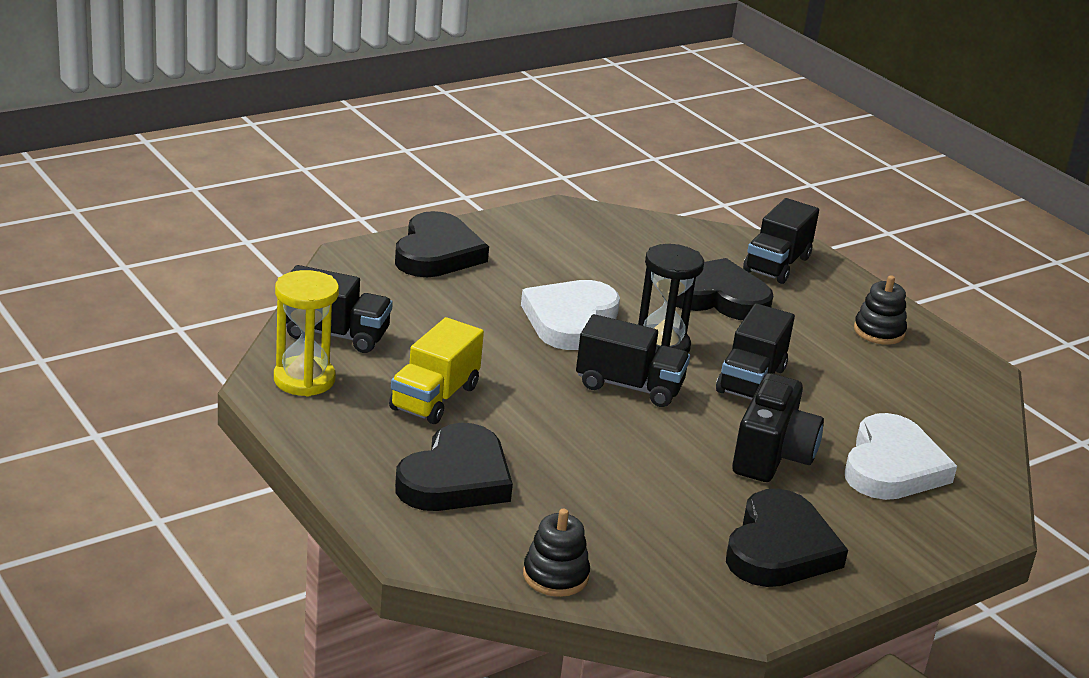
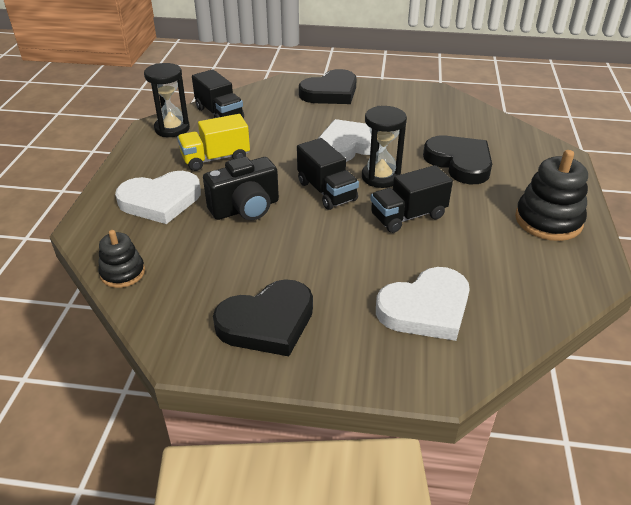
camera: 45 degrees right, 10 degrees up
(304, 380) = (172, 129): yellow hourglass -> black hourglass
(456, 478) = (160, 201): black heart -> white heart
(772, 456) = (351, 265): black camera -> black camera (245, 208)
(777, 265) = (531, 157): black truck -> none
(879, 331) = (548, 220): black stacking toy -> black stacking toy, size x1.65

